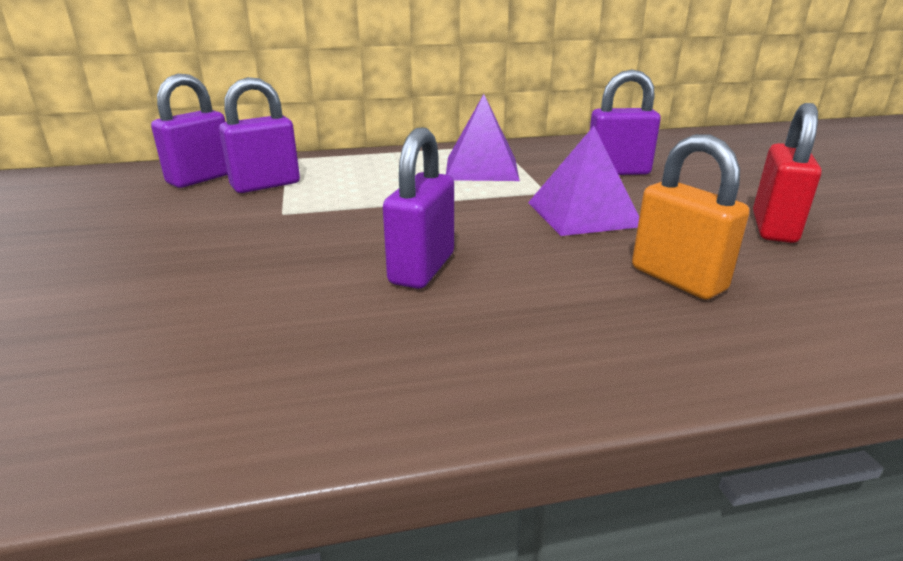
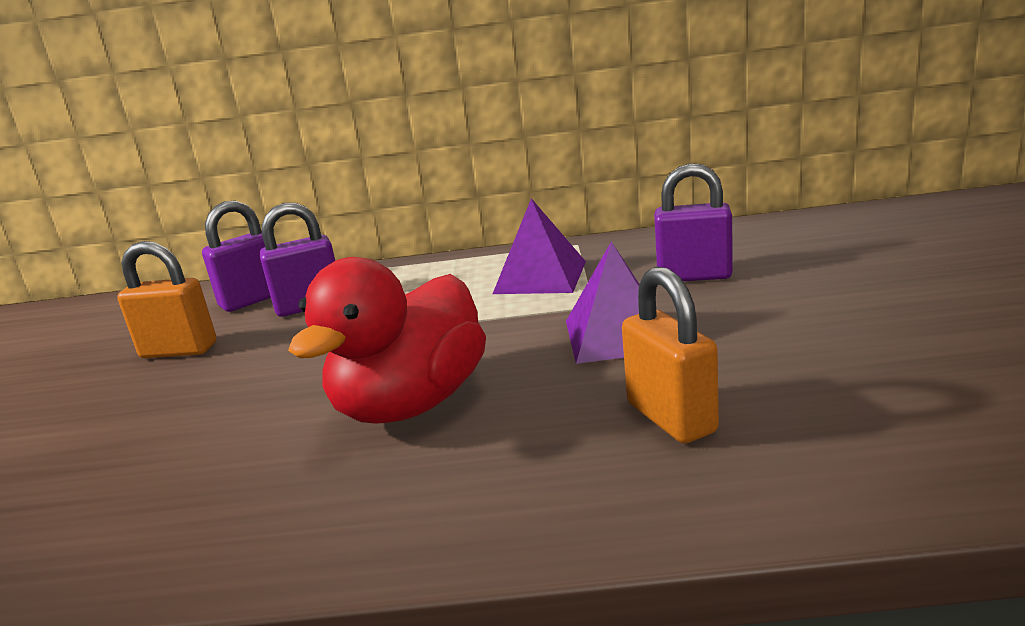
camera: 15 degrees right, 5 degrees down
(139, 221) = (179, 351): none -> orange padlock
(422, 268) = (411, 404): purple padlock -> red duck
(774, 228) = (834, 350): red padlock -> none

